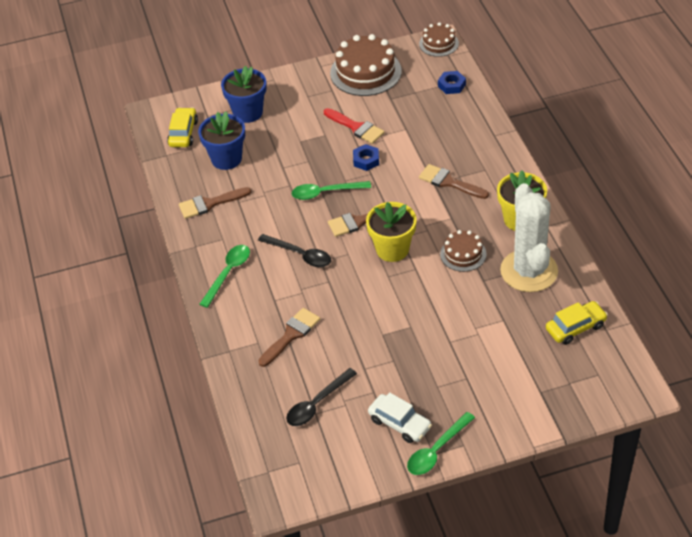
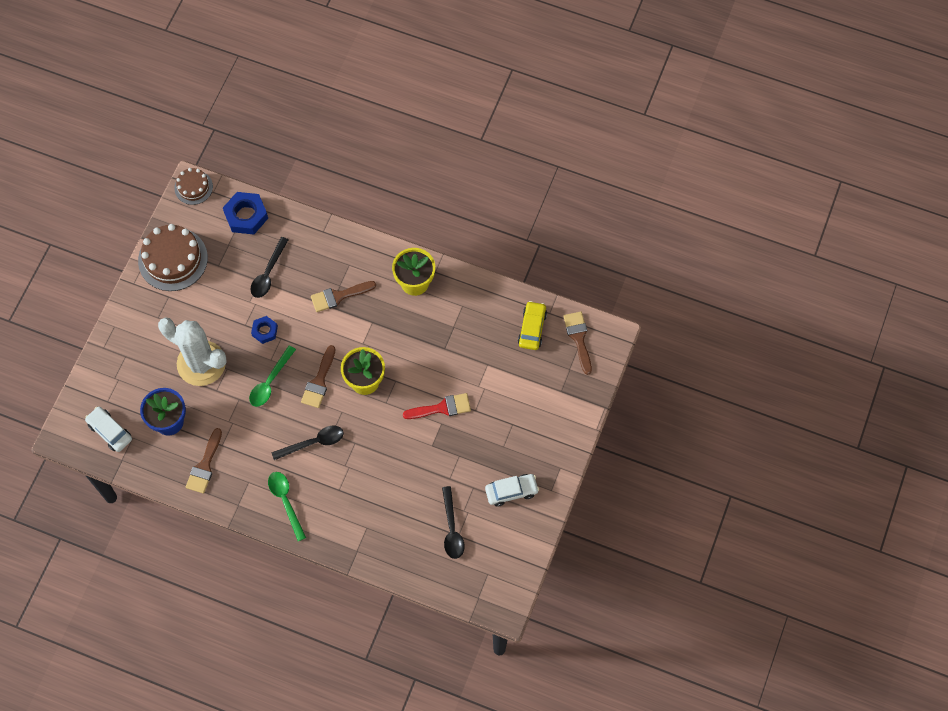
camera: 55 degrees left, 20 degrees up
(183, 133) = (110, 431): yellow car -> white car
(248, 112) = (133, 371): blue flower pot -> none
(291, 335) = (380, 502): brown brush -> brown brush (578, 338)
(356, 127) = (225, 311): red brush -> red brush (442, 408)
(418, 129) = (268, 273): none -> black spoon
(436, 450) = (550, 486): green spoon -> none
(451, 85) = (246, 216): blue nut -> blue nut, size x1.68
(463, 254) = (411, 342): brown cake -> none
(529, 271) = (462, 315): white cactus -> white cactus (201, 363)

